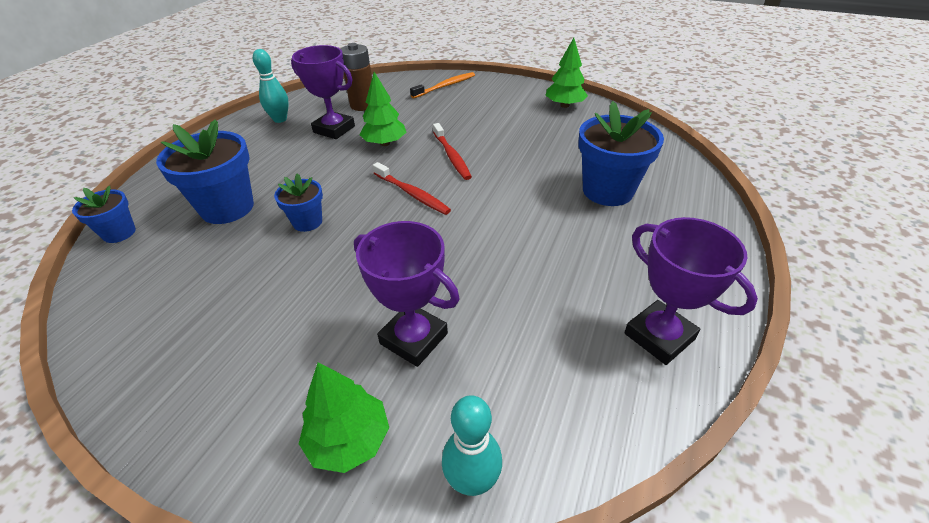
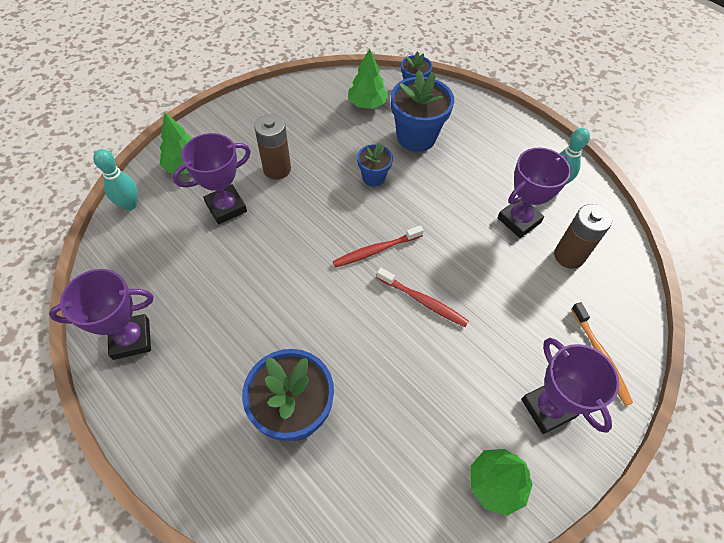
camera: 110 degrees right, 15 degrees up
(319, 313) = (277, 169): none -> brown battery
(385, 143) = (473, 254): green tree -> green tree (367, 104)
(451, 156) = (423, 301): red toothbrush -> red toothbrush turned 150 degrees counterclockwise
(498, 97) = (547, 408): none -> purple trophy

